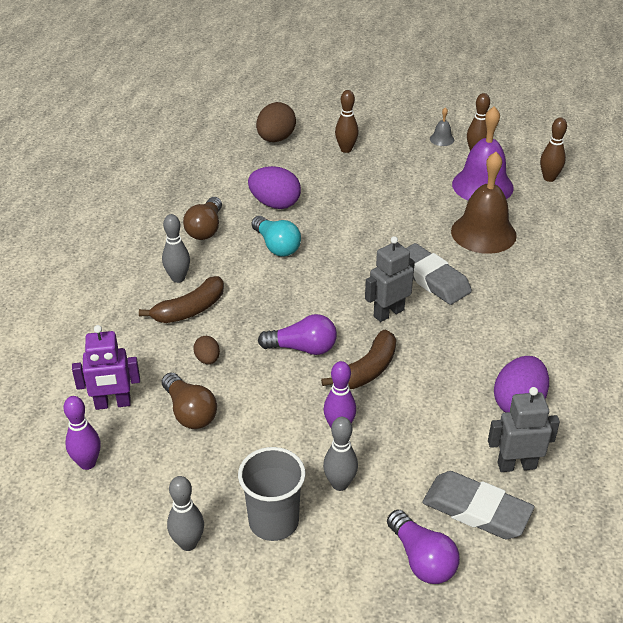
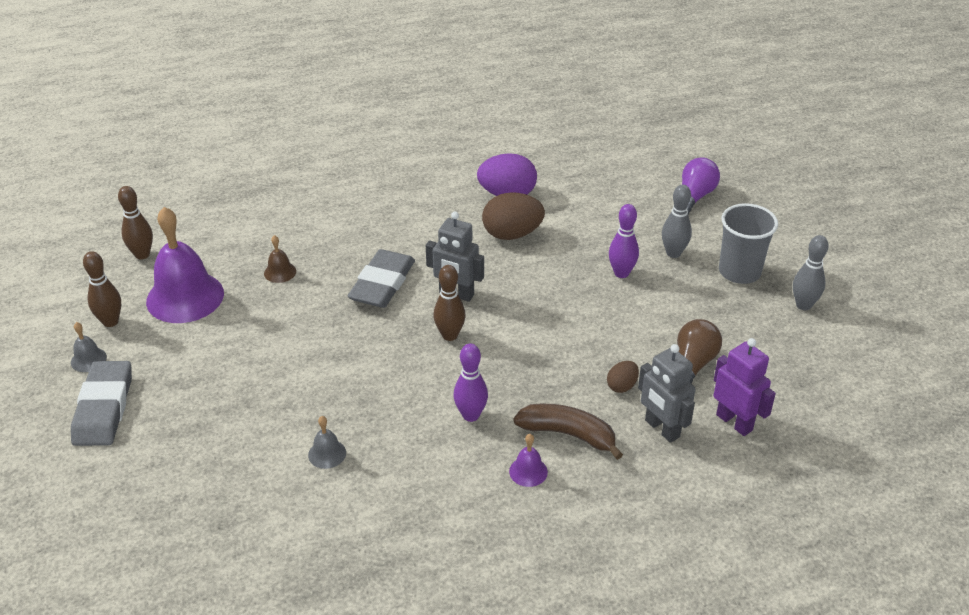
camera: 120 degrees left, 0 degrees up
(87, 463) = (806, 401): purple bowling pin -> purple bowling pin (471, 415)
(178, 278) = (528, 471): grey bowling pin -> purple bell
(205, 229) = (422, 494): brown light bulb -> none
(275, 204) = (327, 454): purple egg -> grey bell
(276, 139) = (163, 525): brown egg -> brown egg (512, 234)
(276, 246) = (410, 415): turquoise light bulb -> none
(302, 348) = (550, 330): purple light bulb -> none
(346, 149) = (157, 439): brown bowling pin -> brown bowling pin (450, 335)
(367, 370) = (542, 281): brown banana -> none
(476, 510) = (629, 187): grey eraser -> grey eraser (104, 408)
(483, 233) = (280, 272): brown bell -> brown bell, size x0.43
(516, 465) = (571, 180): grey robot -> grey robot (661, 429)

